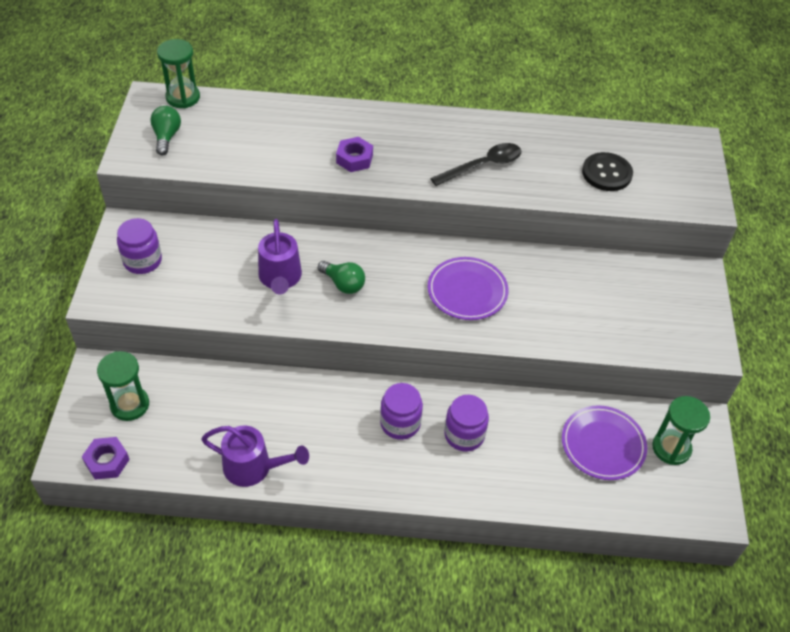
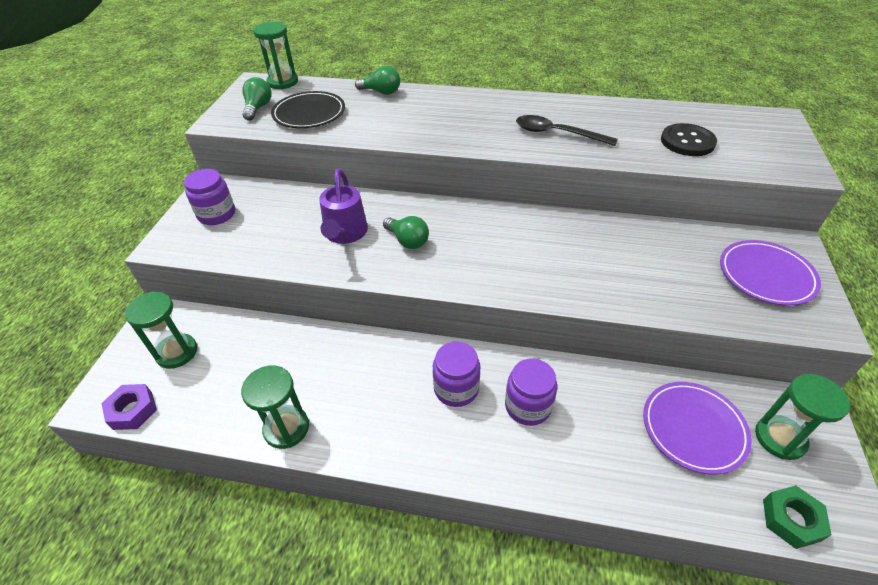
camera: 10 degrees right, 5 degrees down
(224, 144) = (309, 114): none -> black plate
(254, 467) = (286, 428): purple watering can -> green hourglass
(296, 111) = (381, 92): none -> green light bulb
(354, 159) = (429, 126): purple nut -> none
(467, 291) = (537, 252): purple plate -> purple plate (766, 275)
(483, 166) = (557, 133): black spoon -> black spoon turned 135 degrees counterclockwise
(670, 509) = (791, 519): none -> green nut

